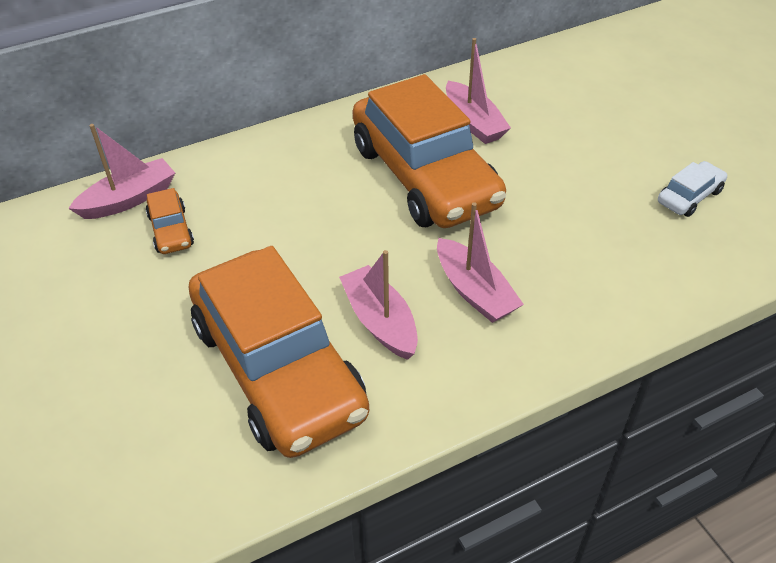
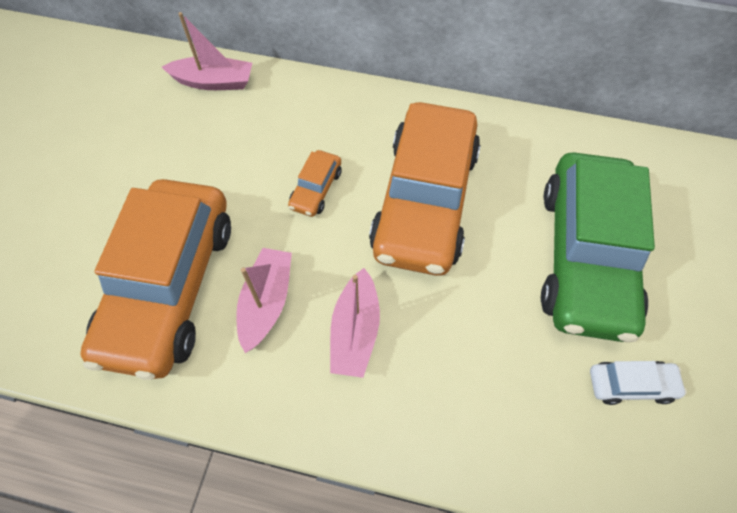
camera: 40 degrees right, 15 degrees up
(171, 230) = (214, 125): orange car -> orange car (316, 189)
(473, 122) = (516, 177): pink boat -> none
(576, 142) = (585, 256): none -> green car

